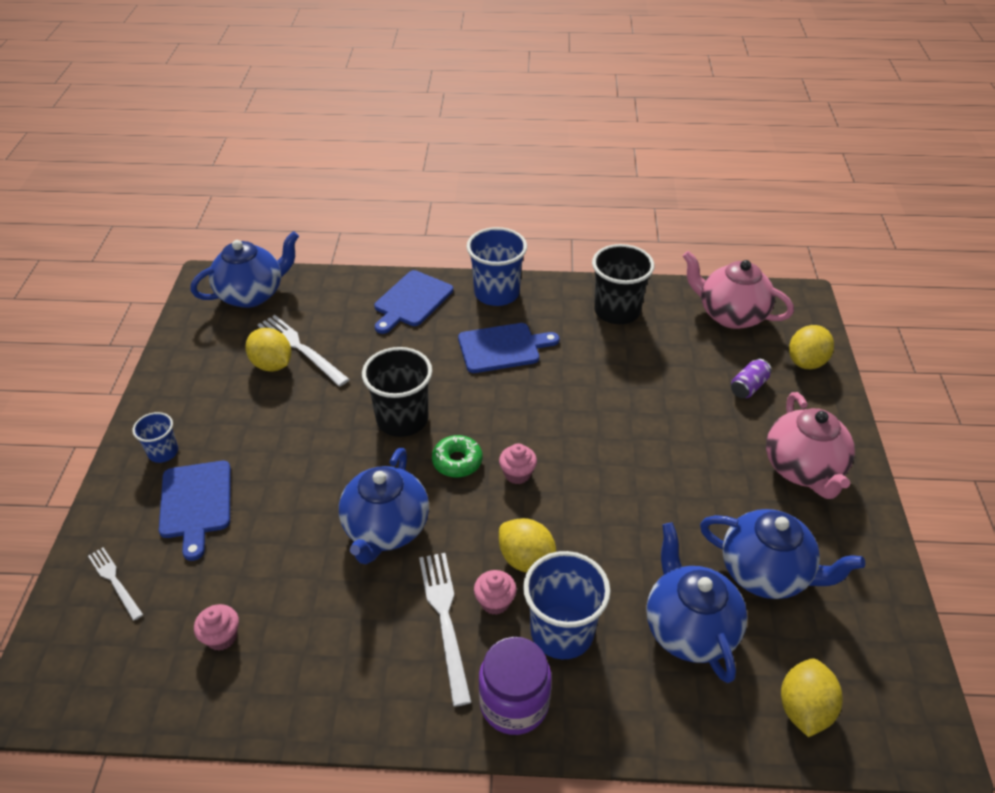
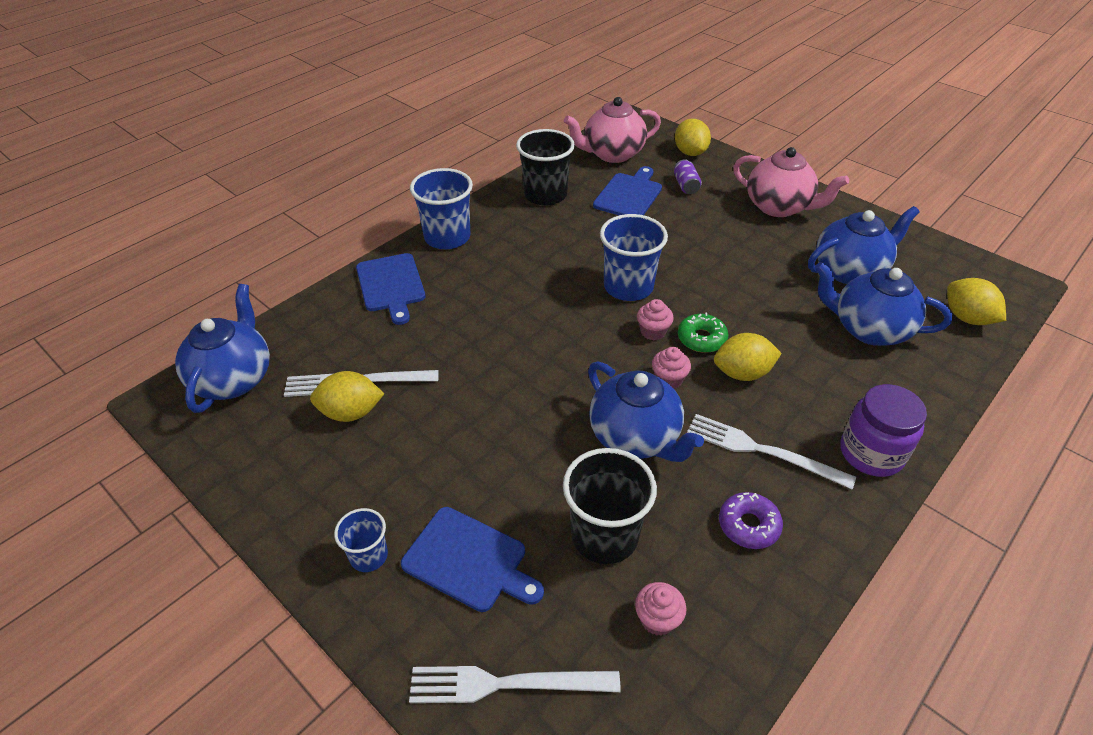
camera: 50 degrees left, 0 degrees up
(114, 581) = (506, 684): white fork -> white fork, size x1.63
(354, 650) = (748, 525): none -> purple donut
(402, 419) = (523, 363): black cup -> black cup (604, 536)
(457, 461) = (605, 357): green donut -> green donut (701, 339)
(495, 602) = (768, 412): pink cupcake -> pink cupcake (668, 379)
(502, 347) = (511, 267): blue cutting board -> blue cutting board (629, 195)
(562, 632) = (825, 392): blue cup -> blue cup (628, 287)

